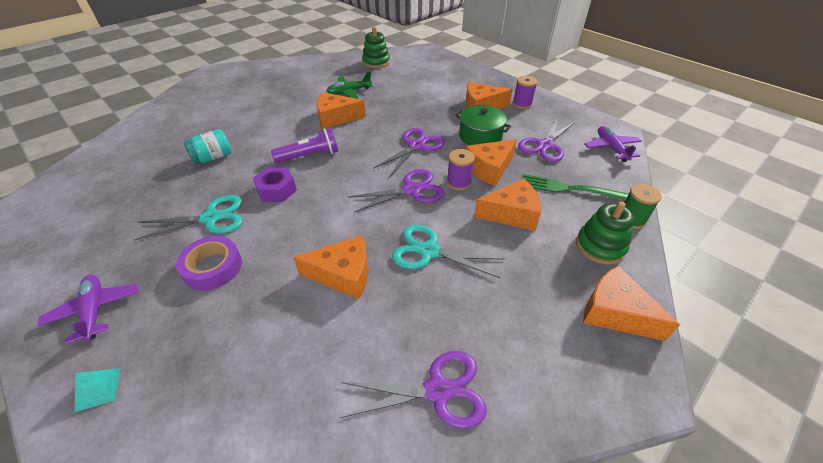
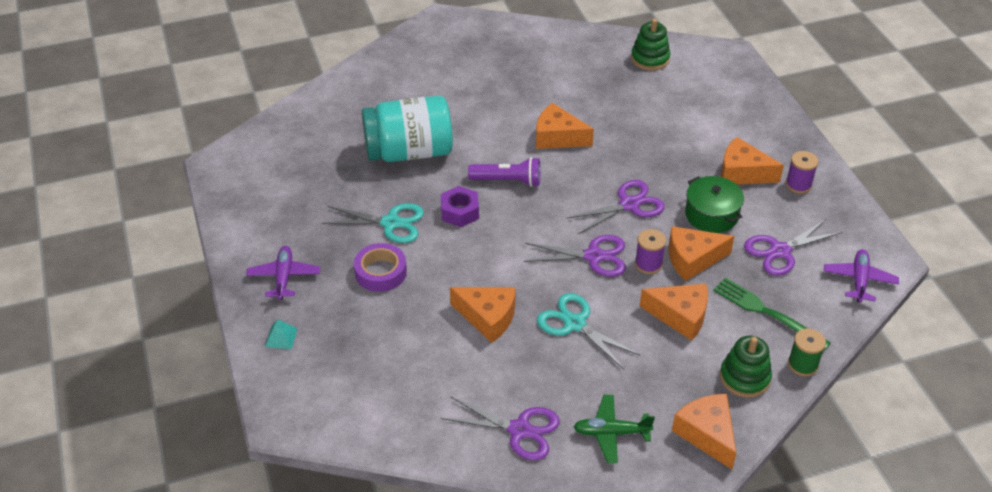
camera: 25 degrees right, 0 degrees up
(213, 157) = (409, 152): turquoise jar -> turquoise jar, size x2.06
(349, 92) = (591, 101): green plane -> green plane (611, 433)

